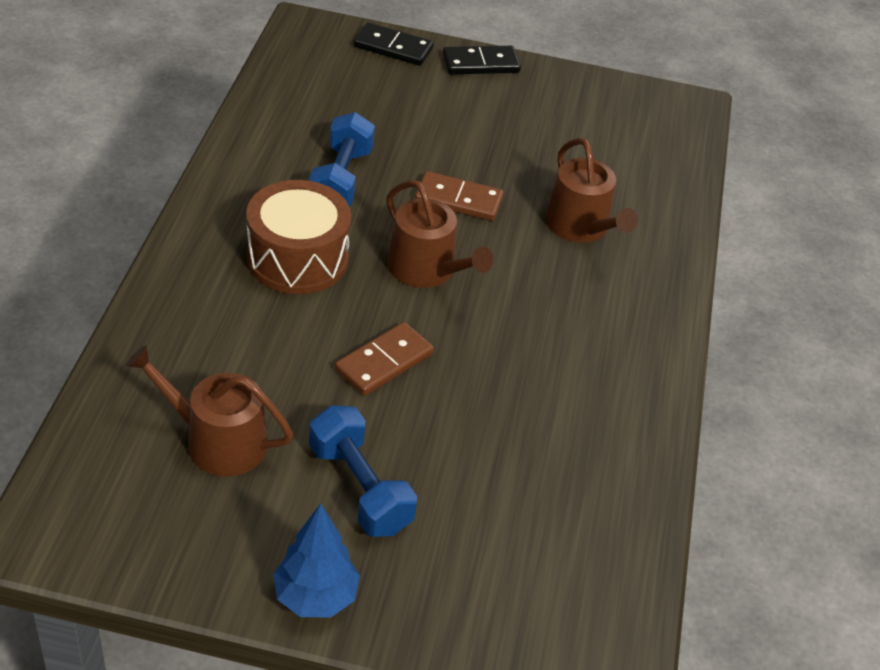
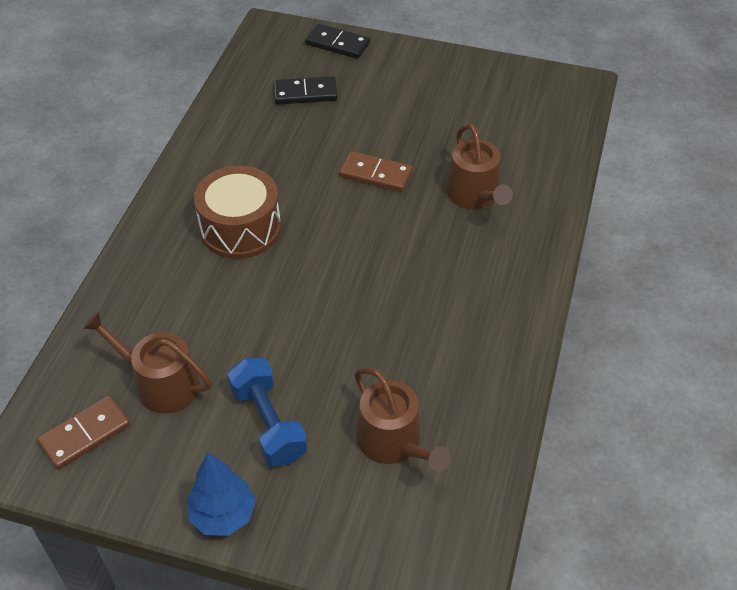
camera: 10 degrees right, 5 degrees up
(341, 180) = (282, 160): blue dumbbell -> none
(384, 362) = (300, 316): brown domino -> brown domino (85, 434)
(427, 270) = (343, 235): brown watering can -> brown watering can (394, 442)
(481, 64) = (408, 55): black domino -> black domino (305, 93)

